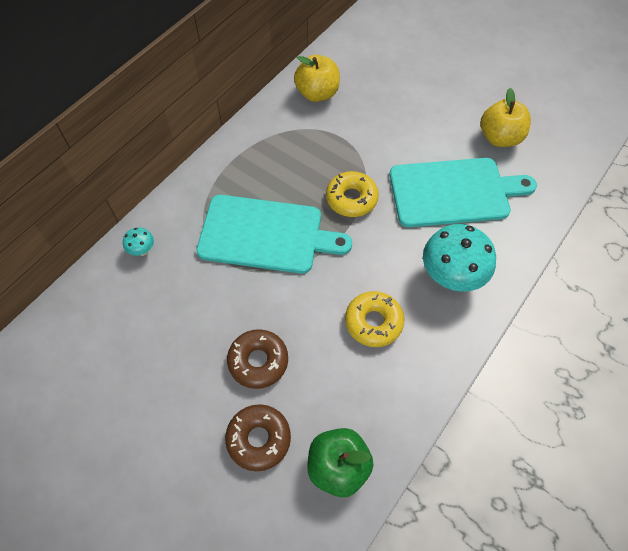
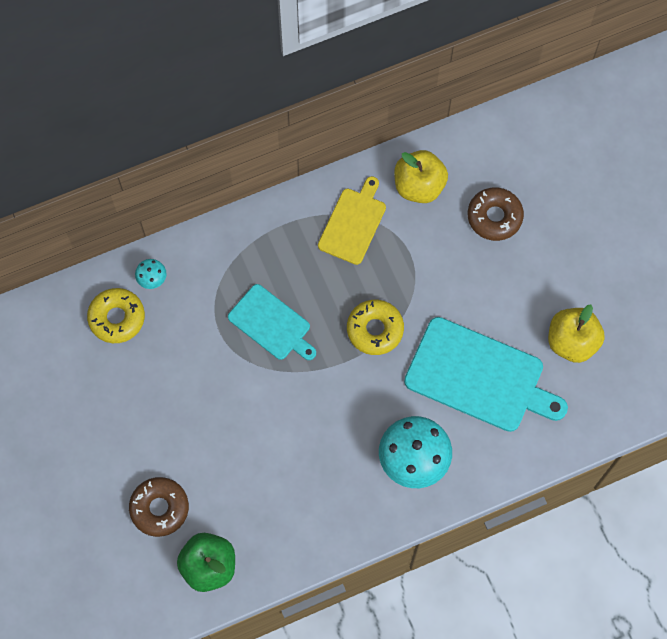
camera: 30 degrees right, 10 degrees up
(258, 361) = (196, 443): brown donut -> brown donut (494, 217)
(266, 235) = (271, 324): turquoise cutting board -> turquoise cutting board, size x0.60
(285, 137) = (353, 223): none -> yellow cutting board
(373, 322) = (315, 463): yellow donut -> yellow donut (117, 318)

